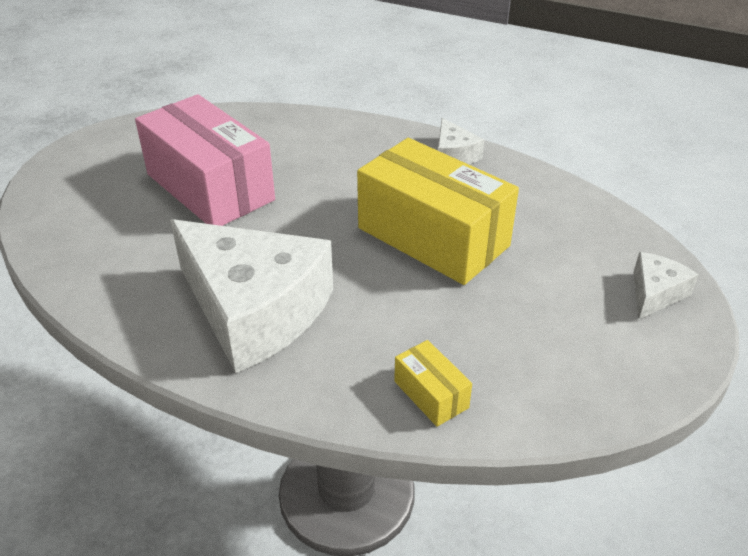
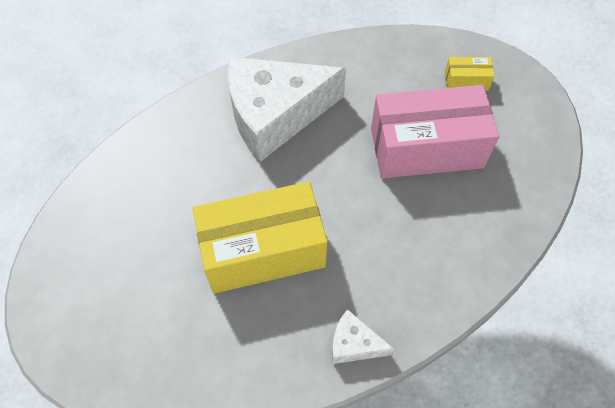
camera: 125 degrees right, 20 degrees up
(431, 394) = (141, 159): yellow box -> yellow box (466, 81)
(655, 293) = (92, 348): white cheese -> none

